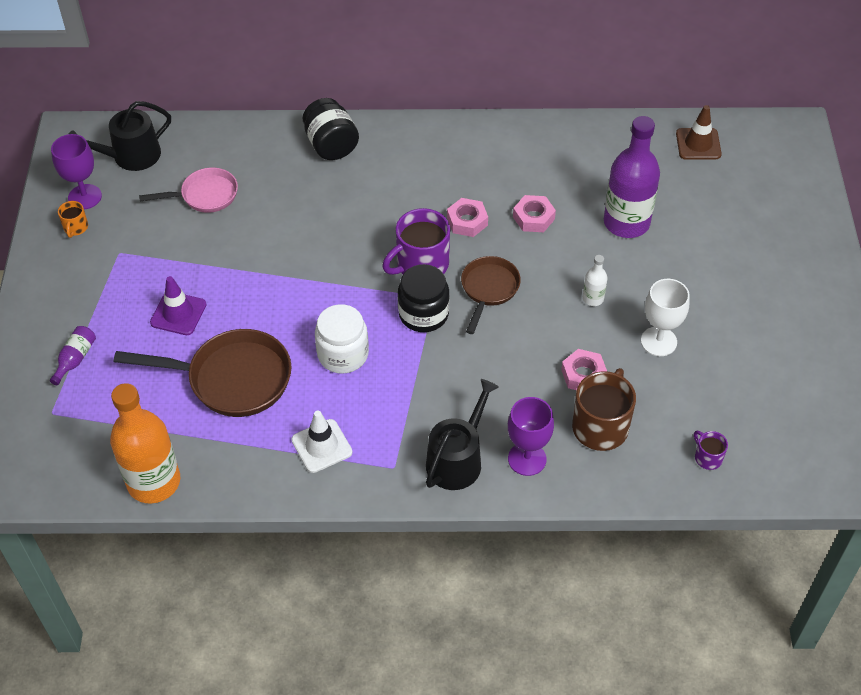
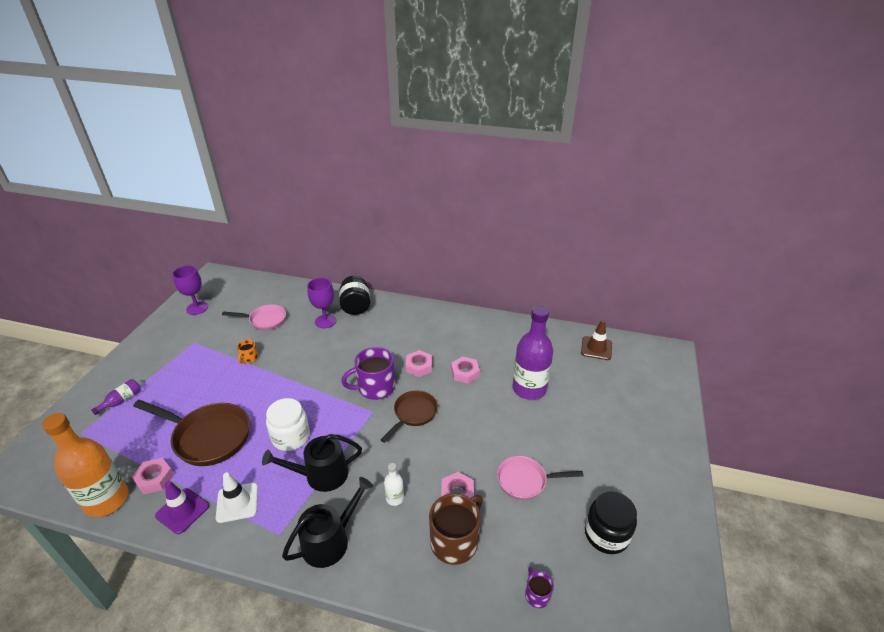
camera: 15 degrees right, 15 degrees down
(75, 228) = (180, 323): orange mug -> orange mug (249, 358)
(130, 156) = (237, 292): black watering can -> black watering can (321, 475)
(178, 313) = (203, 386): purple traffic cone -> purple traffic cone (182, 511)
(197, 444) = (154, 479): none -> pink nut
(423, 314) = (360, 421): black jar -> black jar (606, 534)
(527, 459) = (384, 555): purple goblet -> purple goblet (325, 321)
(593, 298) = (486, 437): white bottle -> white bottle (395, 498)
(658, 341) = (525, 481): white goblet -> pink pan

